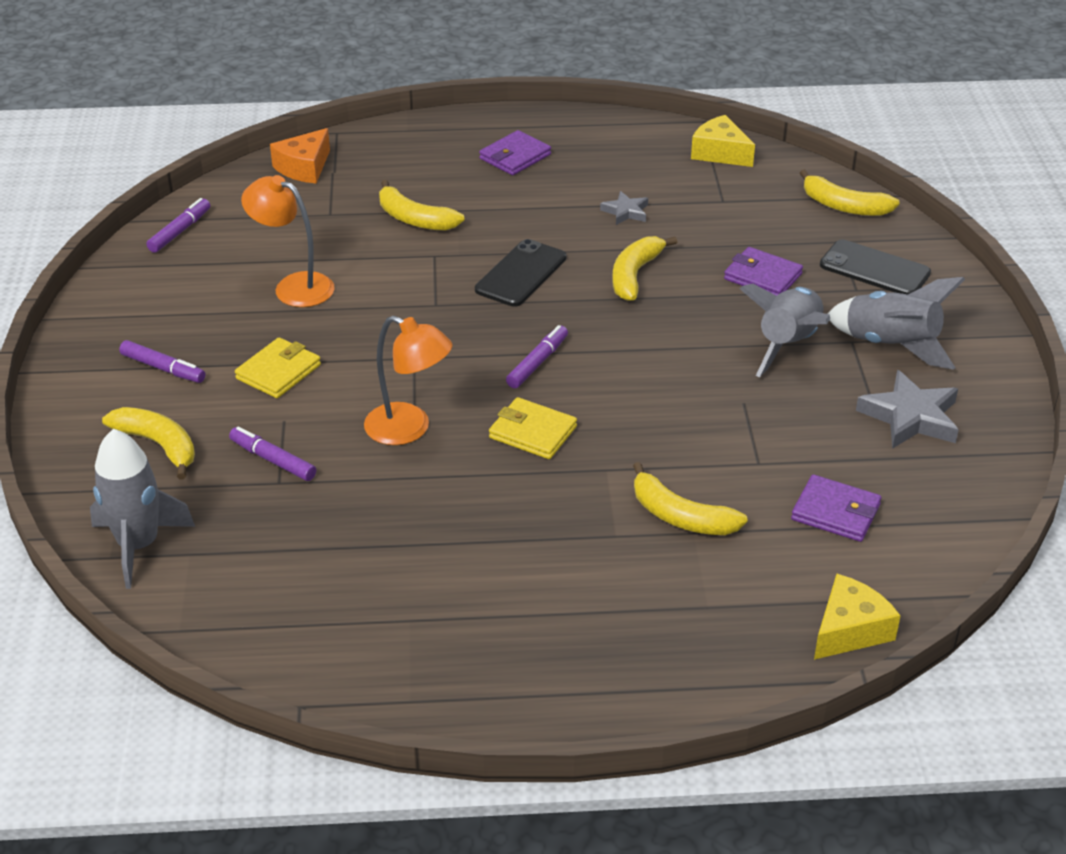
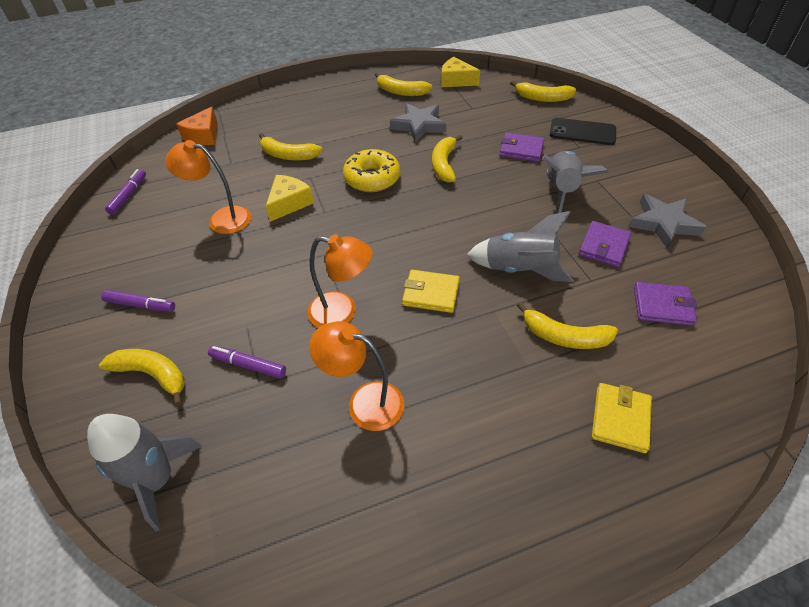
camera: 15 degrees left, 10 degrees up
(278, 372) = (230, 288): yellow wallet -> yellow wallet (620, 419)
(396, 527) = (364, 402): none -> orange lamp
(515, 157) = (336, 104): purple wallet -> purple wallet (604, 246)
(521, 274) = (372, 178): black phone -> yellow donut
(537, 363) = (410, 239): purple marker -> none
(623, 155) = (401, 92): none -> yellow banana
(625, 212) = (419, 125): grey star -> grey star, size x1.79
(849, 630) = (732, 403): yellow cheese -> yellow cheese (289, 203)
(890, 345) = (621, 178): grey rocket -> grey rocket (519, 269)

